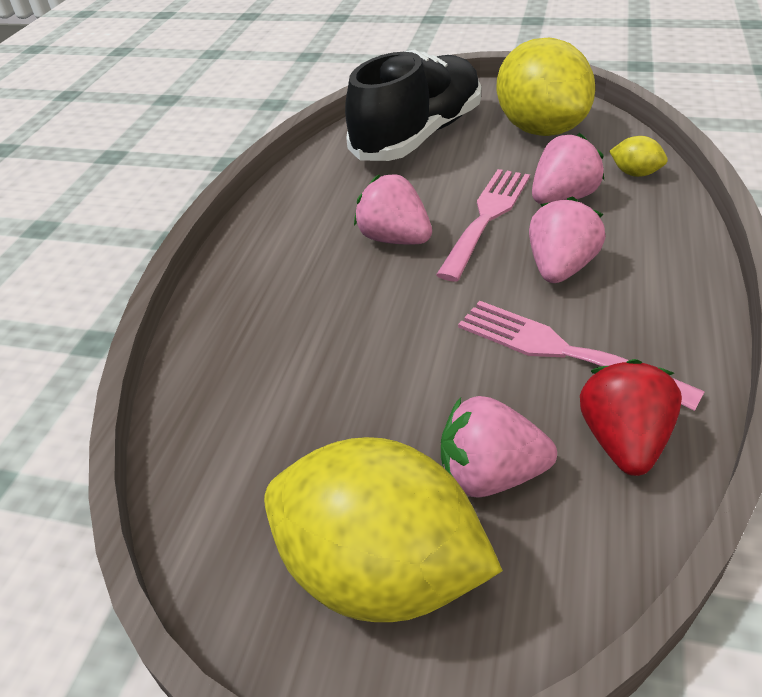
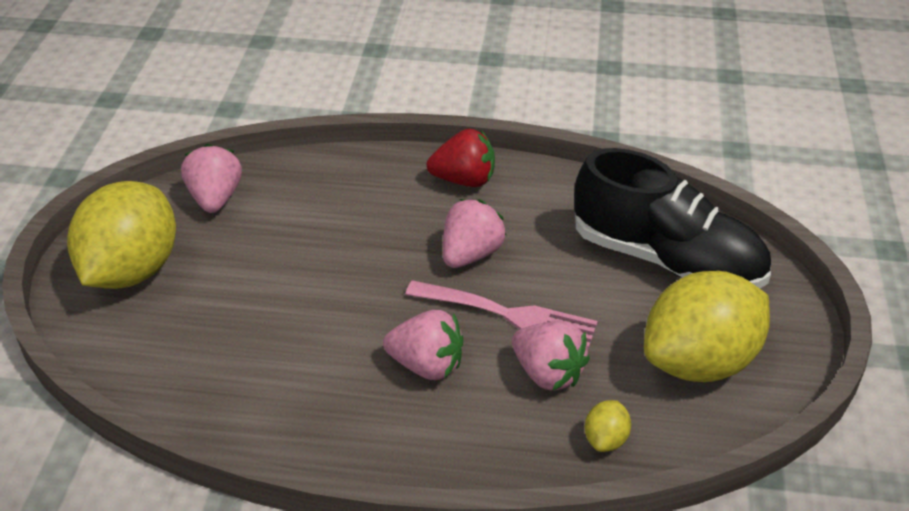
camera: 80 degrees right, 0 degrees up
(490, 475) = (195, 317): pink strawberry -> pink strawberry (215, 198)
(562, 351) = (314, 360): pink fork -> none
(623, 441) = (215, 389): red strawberry -> red strawberry (464, 180)

